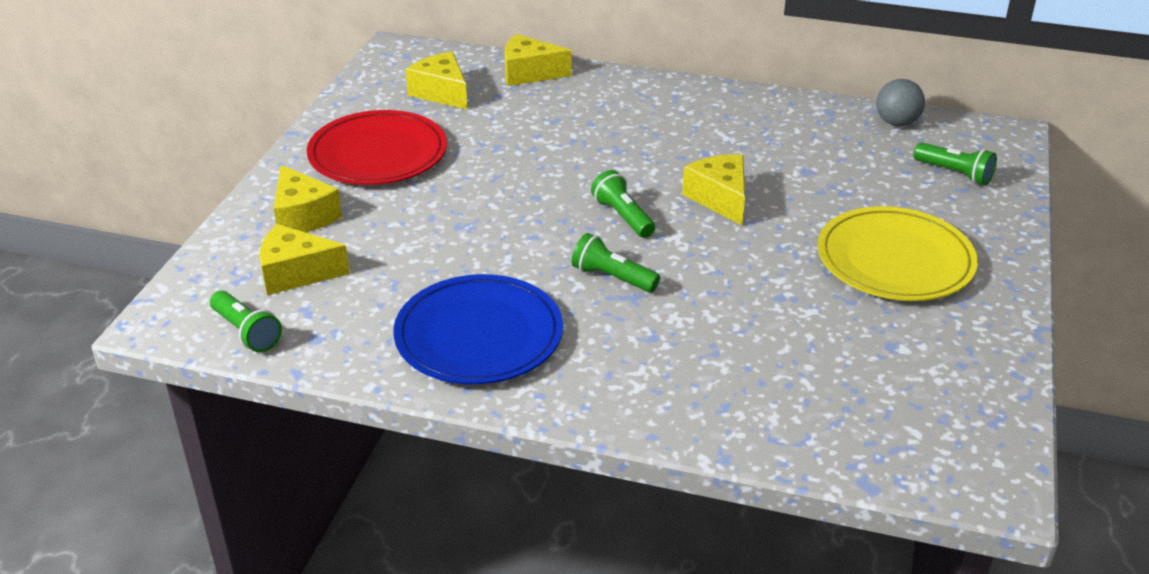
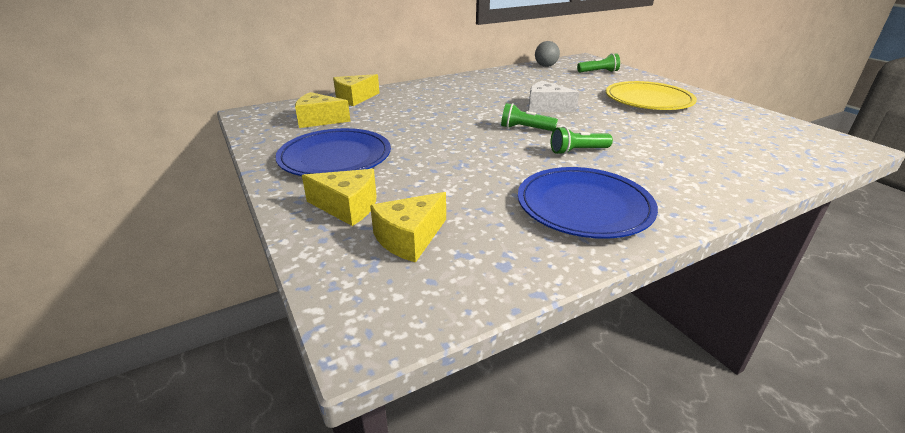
camera: 45 degrees left, 5 degrees down
(246, 332) = (450, 294): green flashlight -> none
(378, 154) = (335, 157): red plate -> blue plate
(720, 198) = (546, 107): yellow cheese -> white cheese

